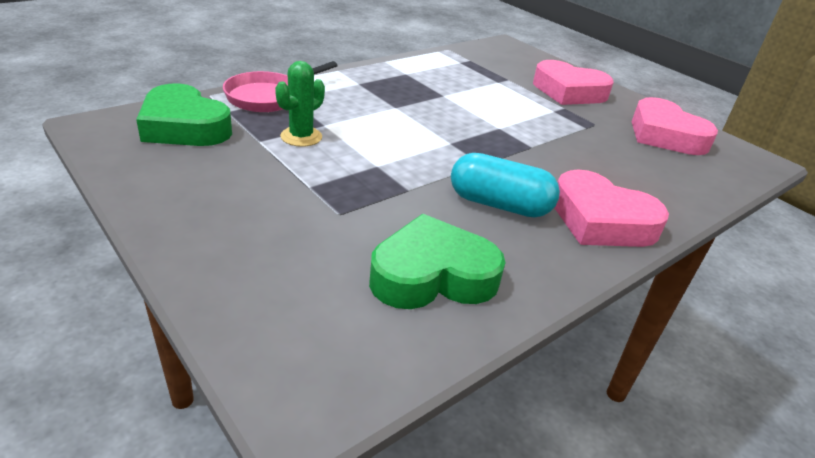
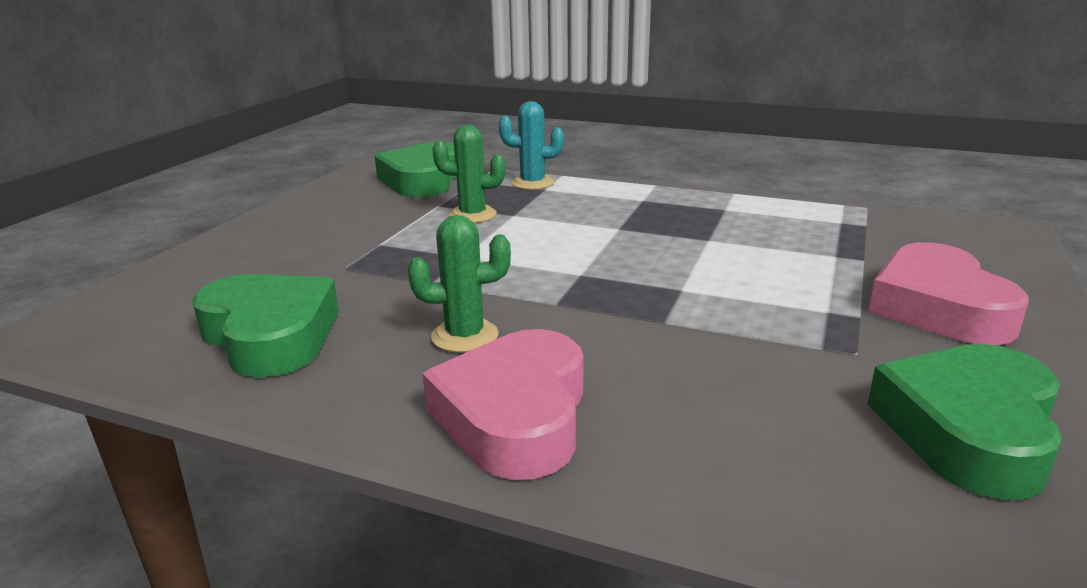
camera: 65 degrees right, 10 degrees down
(269, 97) = (532, 183): pink pan -> turquoise cactus
(499, 204) = (465, 336): turquoise capsule -> green cactus
(665, 135) = (968, 430): pink heart -> green heart

